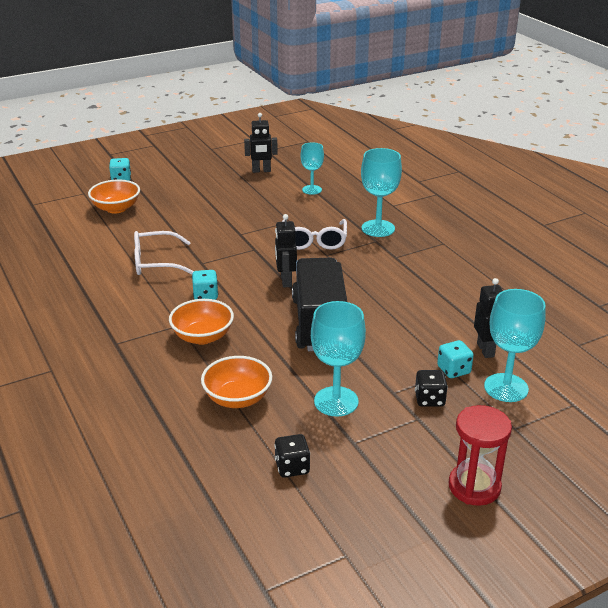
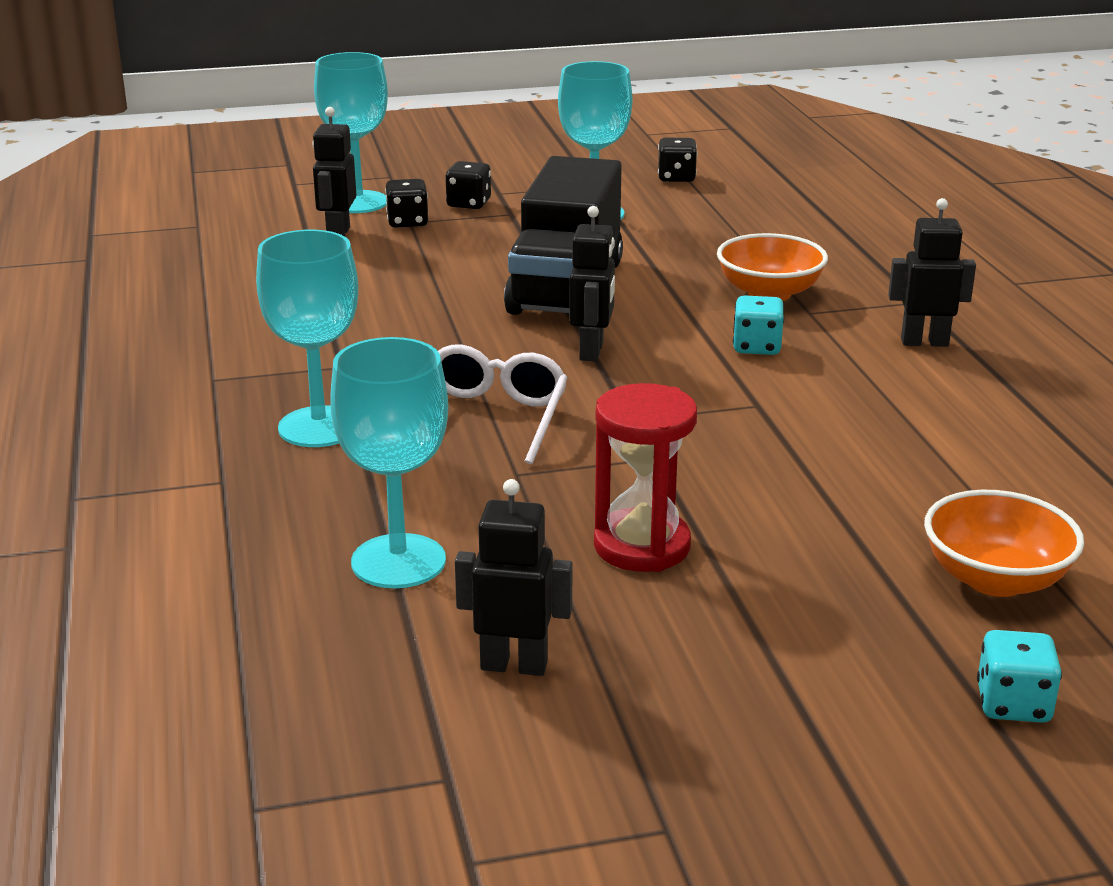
camera: 165 degrees left, 5 degrees down
(118, 311) = (924, 342): none -> black robot
(155, 262) = (862, 418): white glasses -> none
(237, 398) = (727, 229): orange bowl -> none
(312, 190) = (398, 561): turquoise goblet -> turquoise goblet, size x1.57
(453, 370) = (407, 222): turquoise dice -> black dice
(474, 487) = (484, 150): red hourglass -> red hourglass (642, 546)

